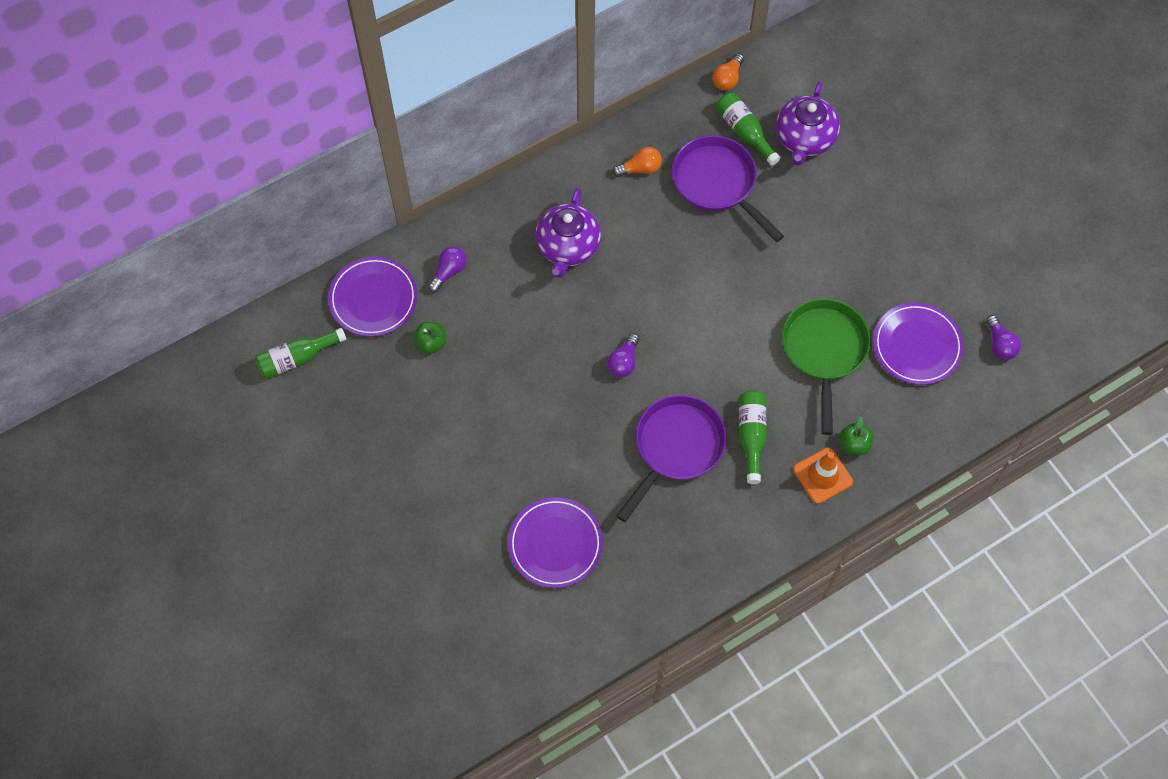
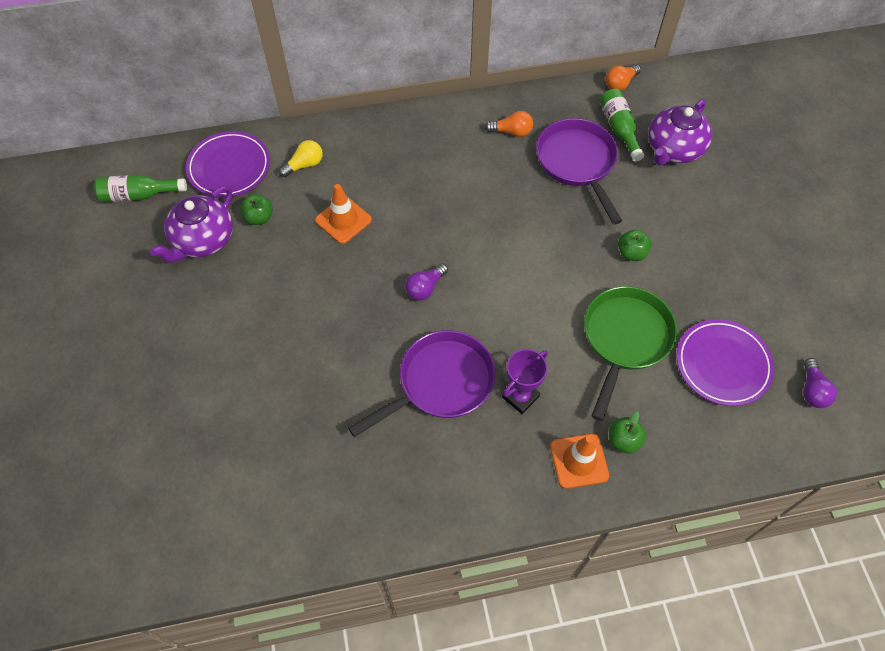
camera: 20 degrees right, 5 degrees down
(449, 272) = (304, 165): purple light bulb -> yellow light bulb
(515, 318) = (343, 220): none -> orange traffic cone
(555, 544) = (282, 436): purple plate -> none
(568, 247) = (418, 176): purple teapot -> purple teapot (203, 240)
(751, 436) = (520, 397): green bottle -> purple trophy
(801, 263) = (631, 253): none -> green apple

